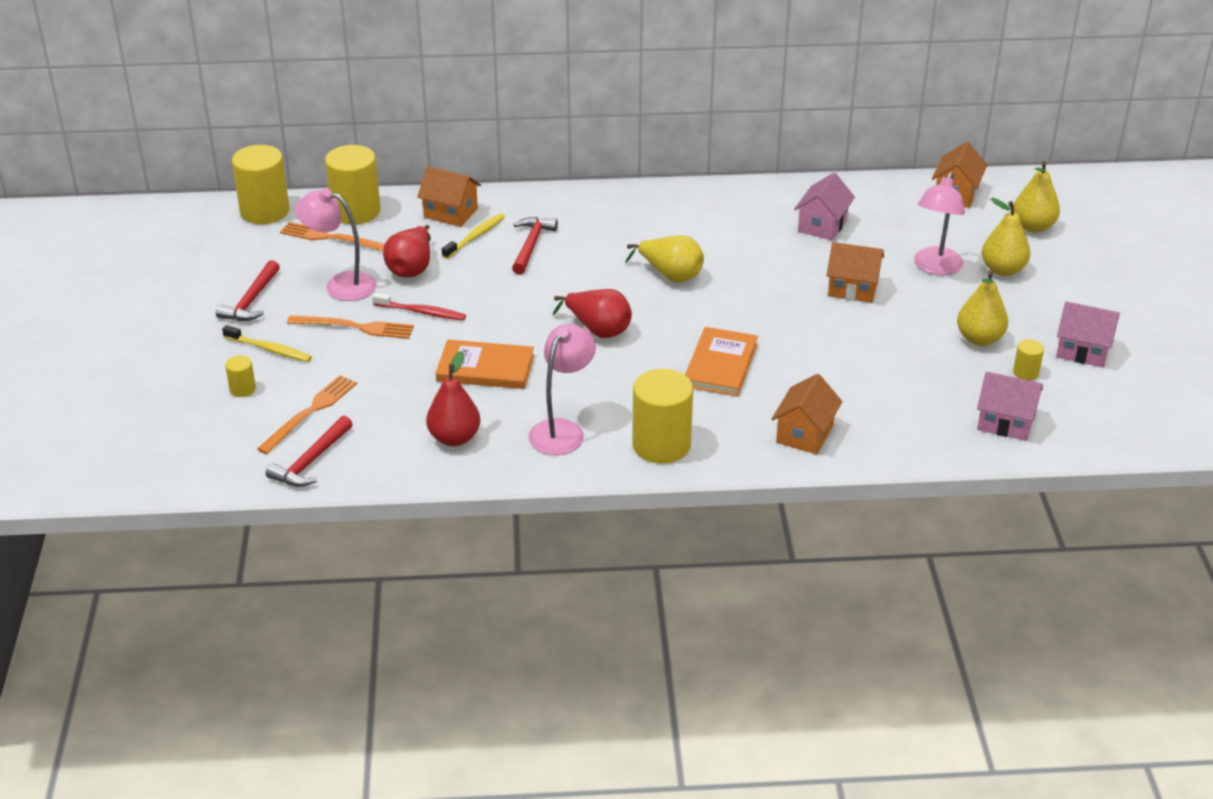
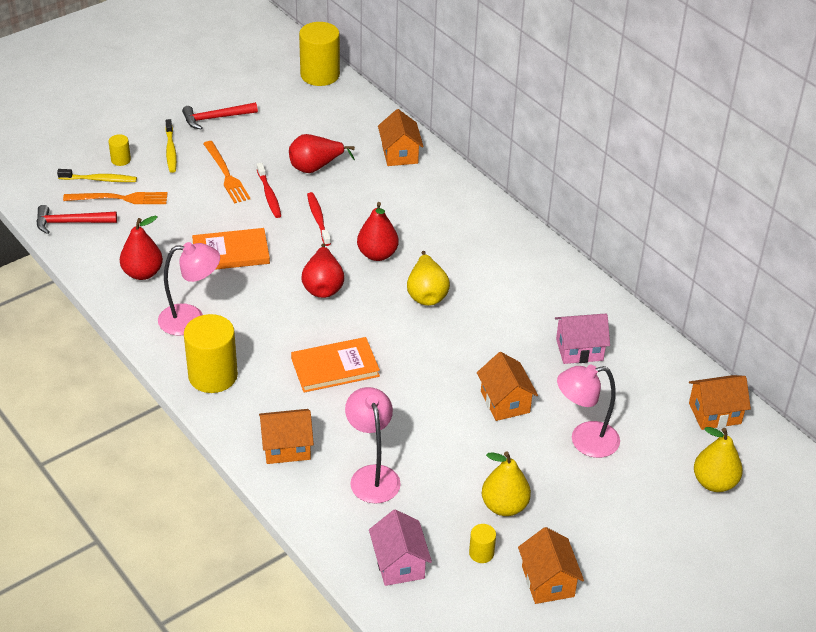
camera: 55 degrees right, 5 degrees up
(332, 238) = (317, 117): orange fork -> none
(341, 285) = (267, 146): pink lamp -> pink lamp (372, 475)
(355, 211) = (358, 112): yellow cylinder -> none
(475, 237) = (382, 178): yellow toothbrush -> yellow toothbrush (99, 179)
(485, 368) = (231, 252): orange book -> orange book turned 75 degrees counterclockwise
(494, 296) = (318, 219): none -> red toothbrush
(531, 245) = (397, 209): red hammer -> none
(585, 281) = (377, 254): none -> red pear
(1003, 270) = (624, 485): yellow pear -> none
(1082, 351) = (547, 581): pink house -> orange house

